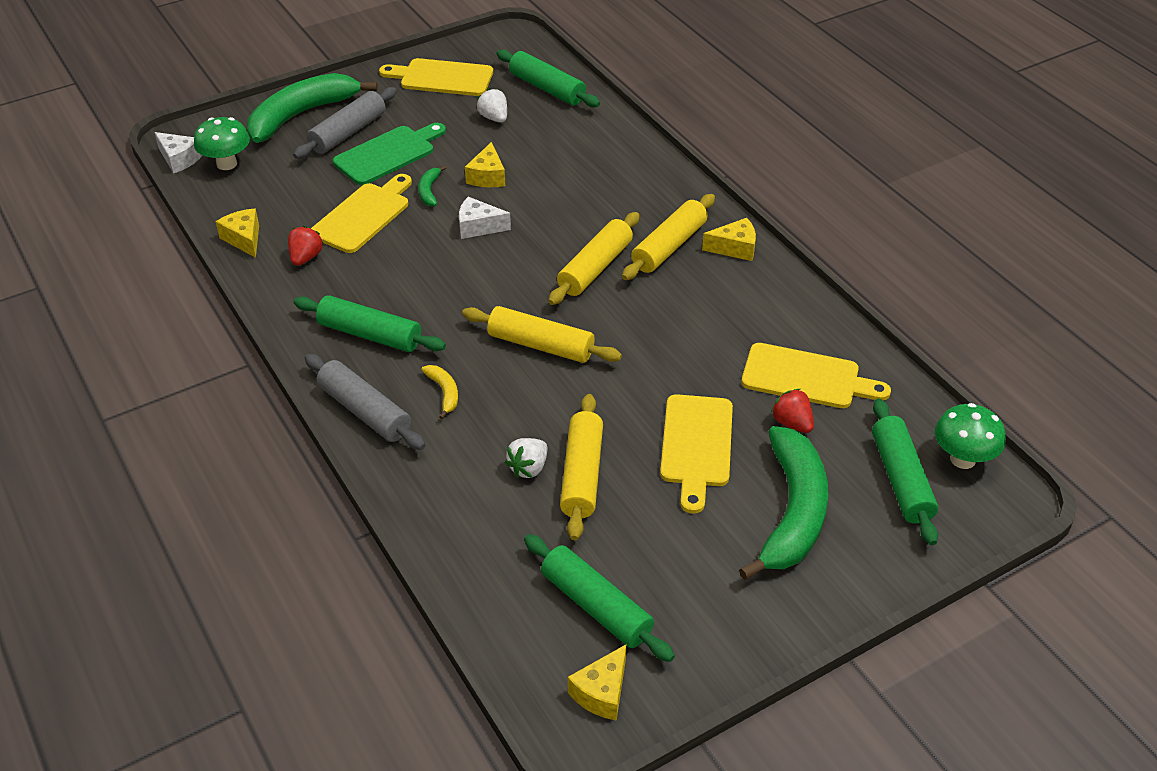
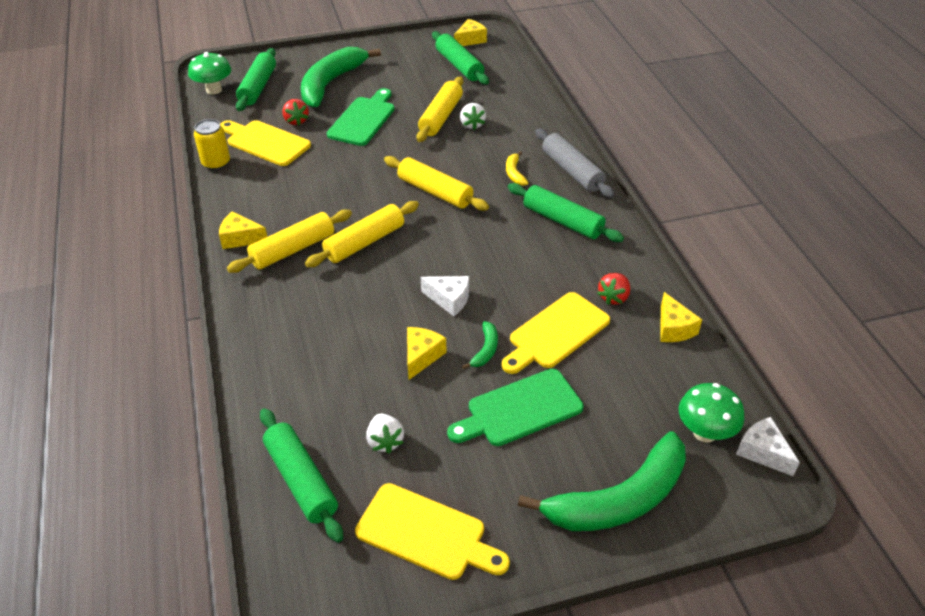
camera: 165 degrees left, 0 degrees up
(348, 132) = (562, 454): grey rolling pin -> none
(528, 468) = (472, 125): white strawberry -> white strawberry turned 120 degrees clockwise
(696, 445) = (363, 119): yellow cutting board -> green cutting board
(843, 334) = (216, 163): none -> yellow can

